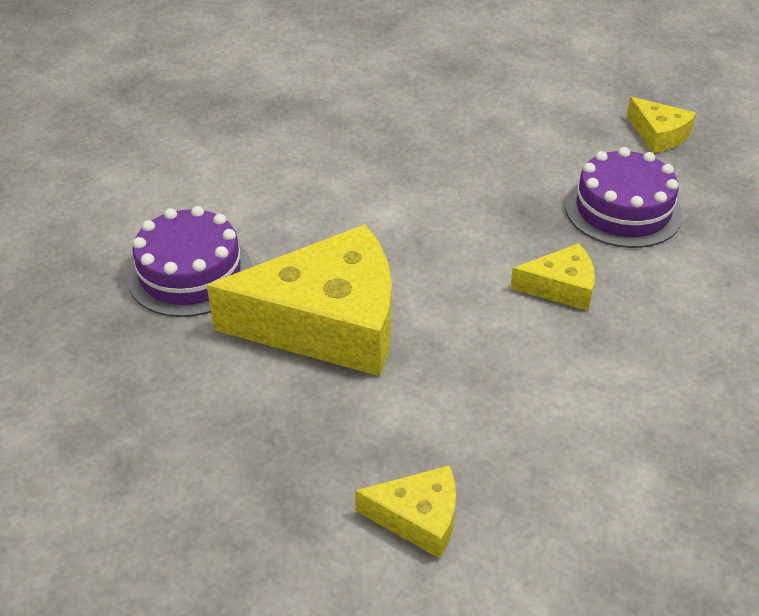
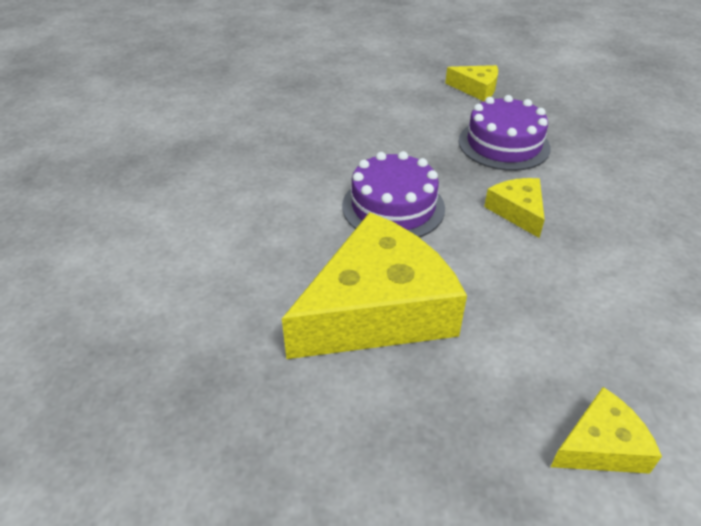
camera: 30 degrees left, 0 degrees up
(190, 273) = (221, 316): purple cake -> purple cake (393, 207)
(561, 287) = (517, 211): yellow cheese -> yellow cheese turned 75 degrees counterclockwise

